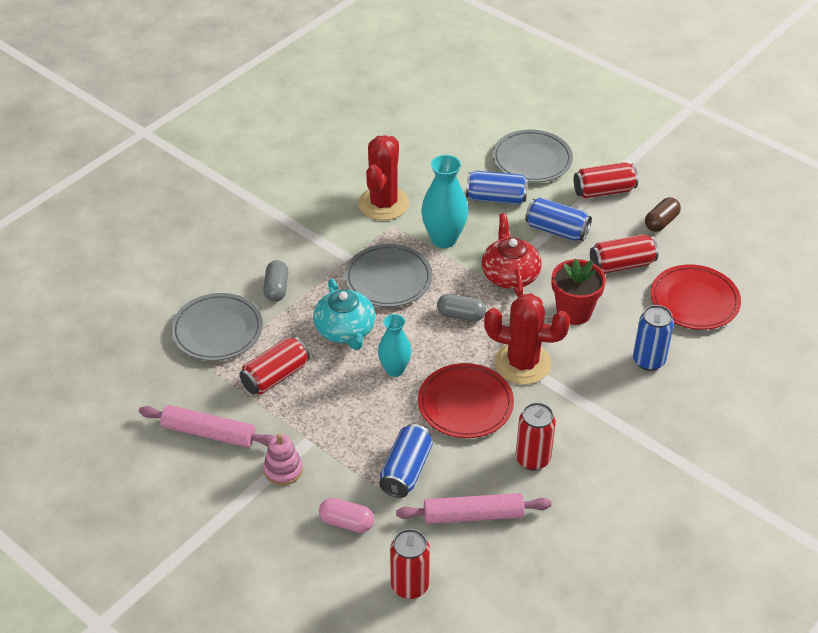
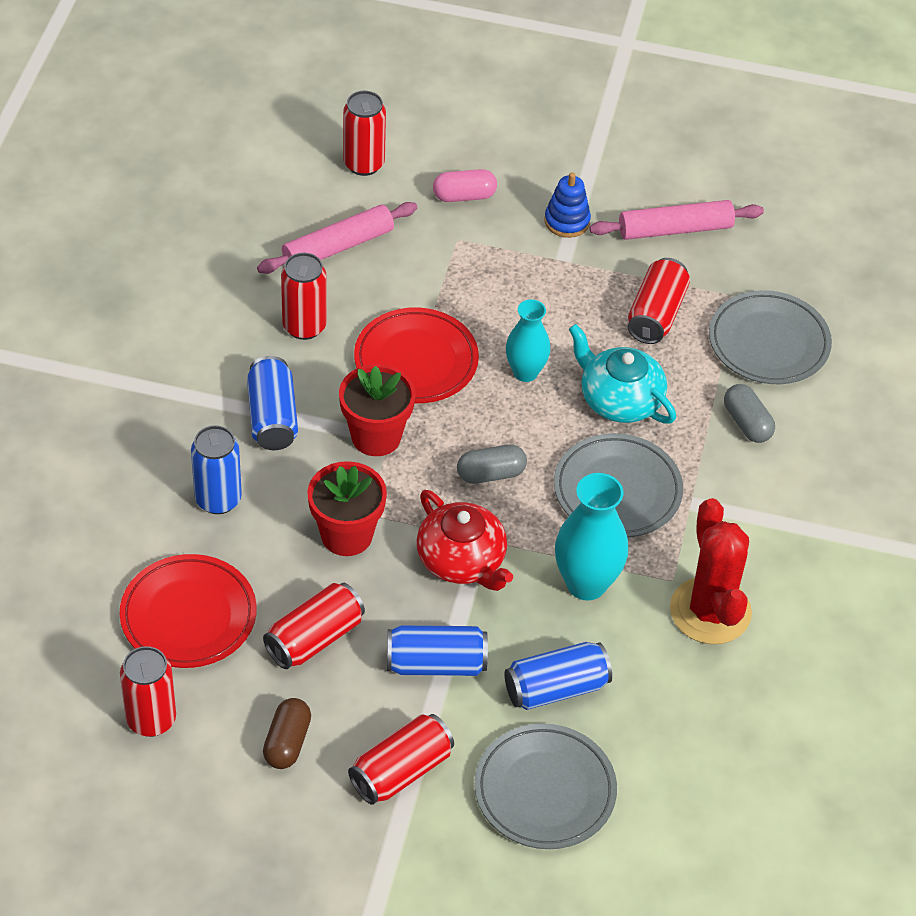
camera: 150 degrees right, 5 degrees up
(283, 470) = (567, 221): pink stacking toy -> blue stacking toy
(406, 470) = (437, 266): blue can -> blue can (272, 417)
(522, 363) = (376, 436): red cactus -> red flower pot
(736, 257) = (151, 719): none -> red can

